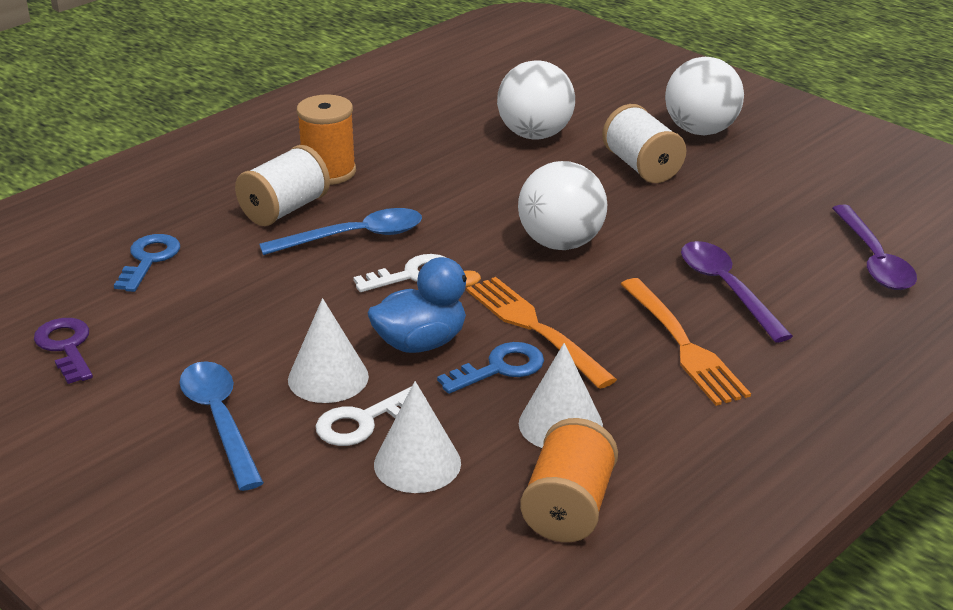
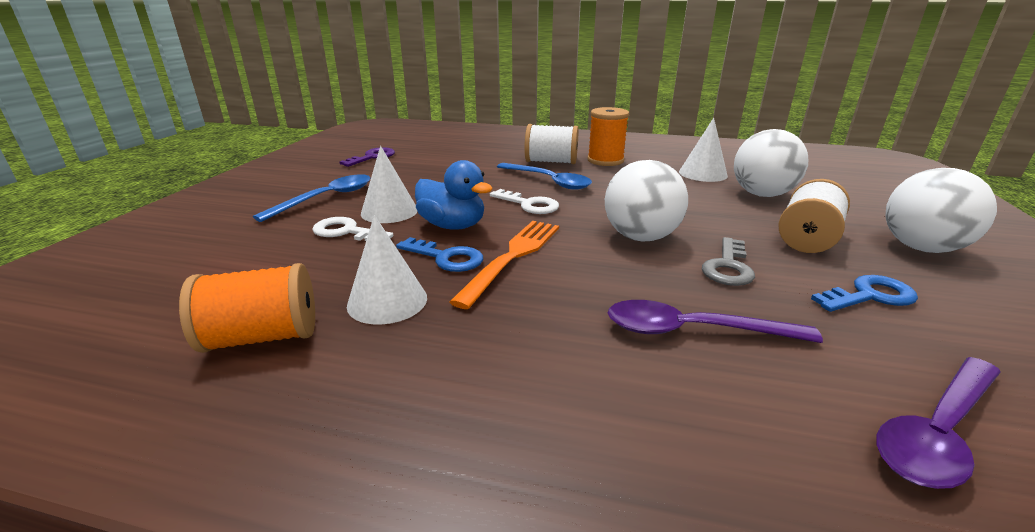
camera: 60 degrees right, 5 degrees down
(149, 260) = (464, 151): blue key -> blue key (869, 296)
(417, 463) = (305, 260): white cone -> white cone (703, 173)
(653, 228) = (728, 267): none -> grey key
(683, 345) = (565, 331): orange fork -> none
(727, 289) = (693, 331): purple spoon -> purple spoon turned 120 degrees counterclockwise

